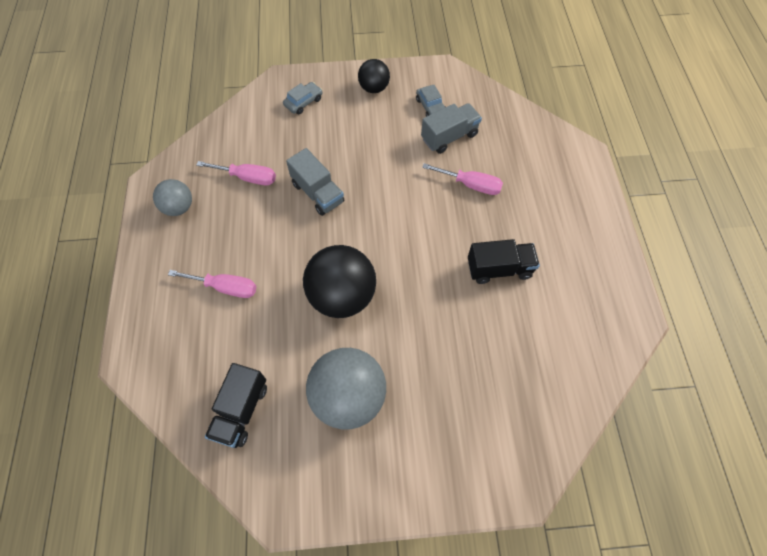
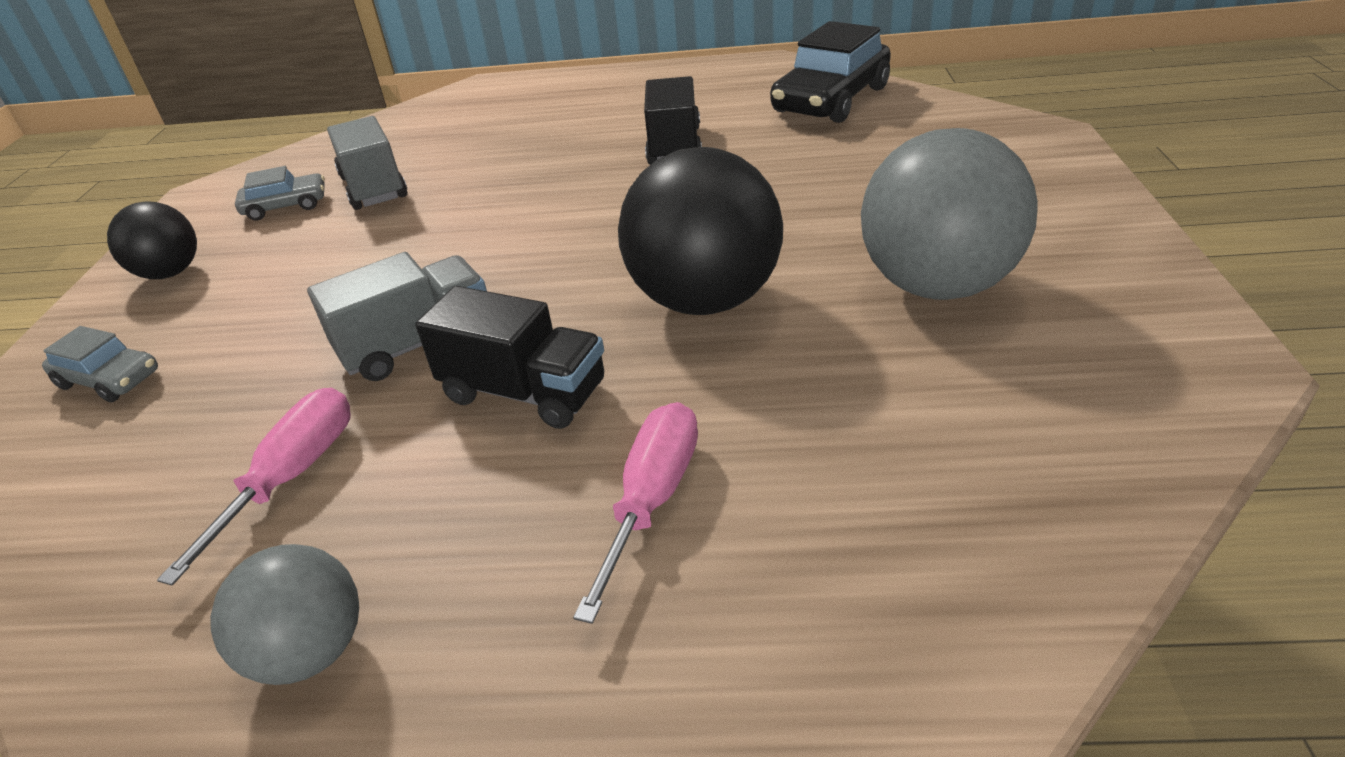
camera: 80 degrees left, 25 degrees down
(241, 411) = (1012, 441): black truck -> black truck (524, 392)
(303, 102) = (109, 379): grey car -> grey car turned 150 degrees clockwise
(470, 185) = (495, 168): pink screwdriver -> none
(571, 357) = (831, 100): none -> black car

